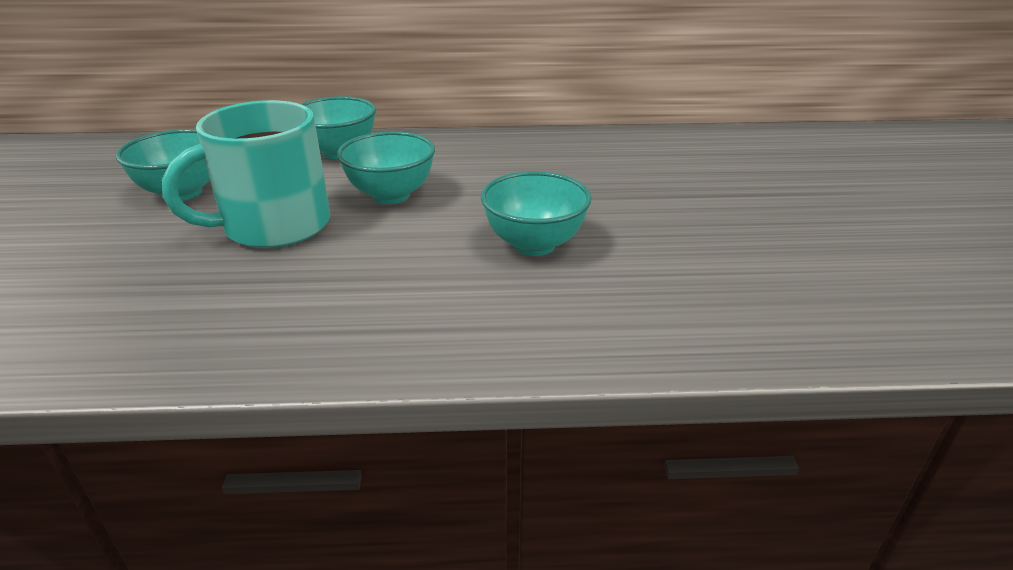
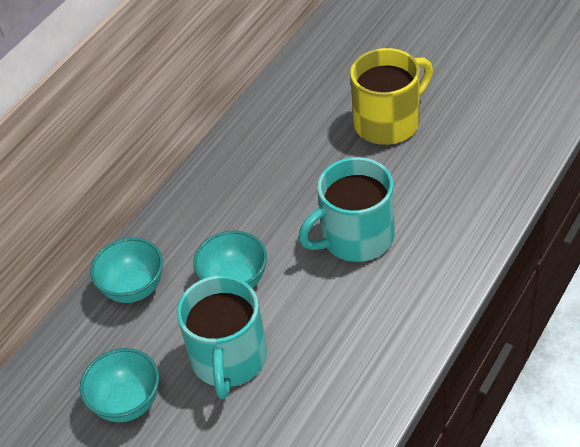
camera: 50 degrees left, 15 degrees up
(534, 244) = (355, 237): turquoise bowl -> turquoise mug
(744, 207) = (389, 122): none -> yellow mug

